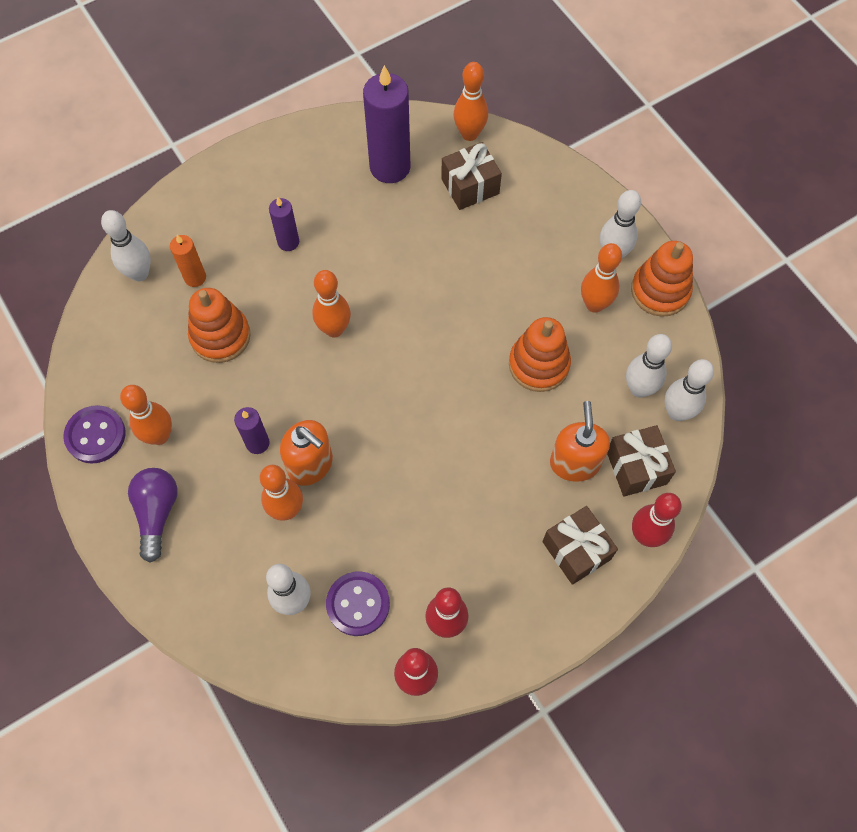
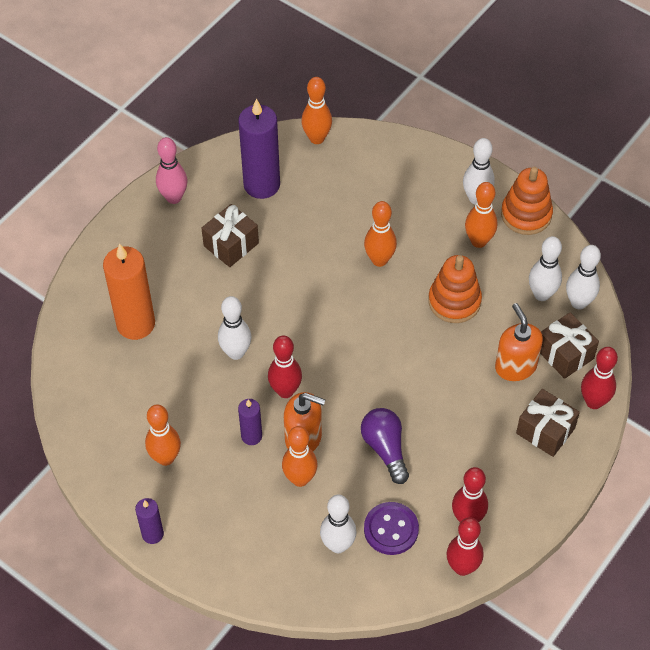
camera: 20 degrees left, 10 degrees down
(95, 435) = (110, 475): purple button -> none
(139, 273) = (85, 336): white bowling pin -> white bowling pin (236, 352)
(157, 513) = (192, 517): purple light bulb -> purple light bulb (385, 449)
(195, 277) = (135, 324): orange candle -> orange candle, size x1.93
(220, 336) = (180, 363): orange stacking toy -> none
(288, 242) = (203, 271): purple candle -> purple candle (152, 534)
(294, 153) = (174, 197): none -> pink bowling pin
(315, 404) = (285, 391): none -> red bowling pin
(334, 329) = (274, 327): orange bowling pin -> orange bowling pin (379, 260)
(470, 186) = (336, 180): brown gift -> brown gift (231, 244)

